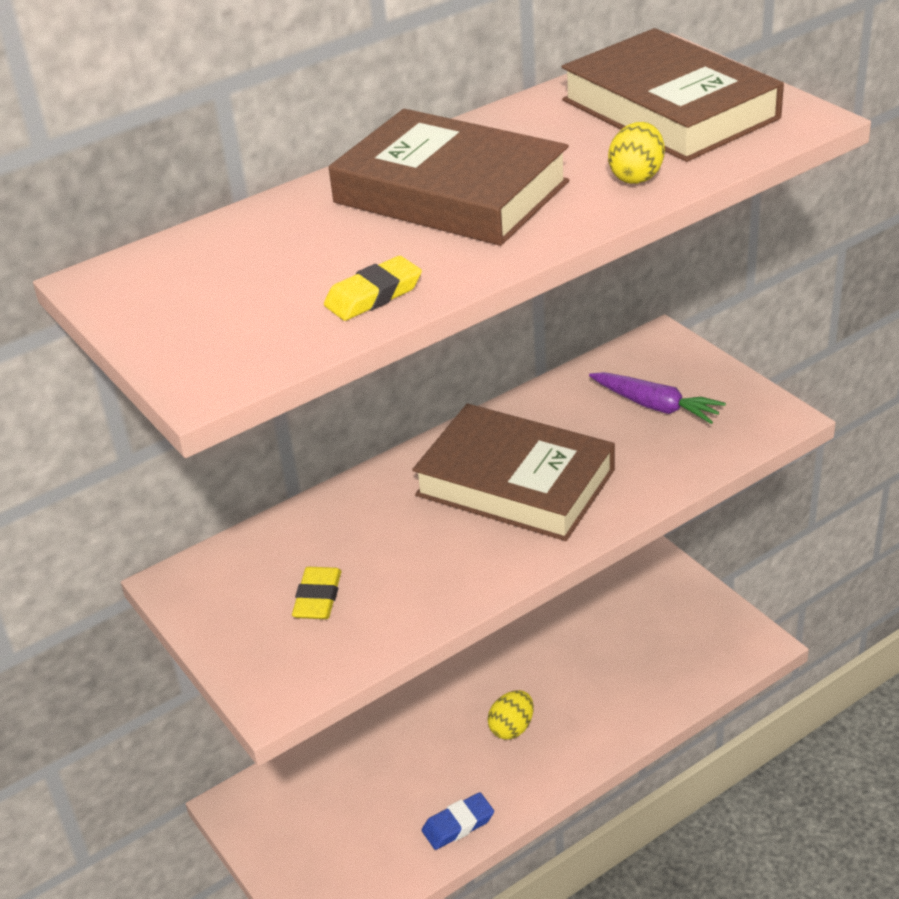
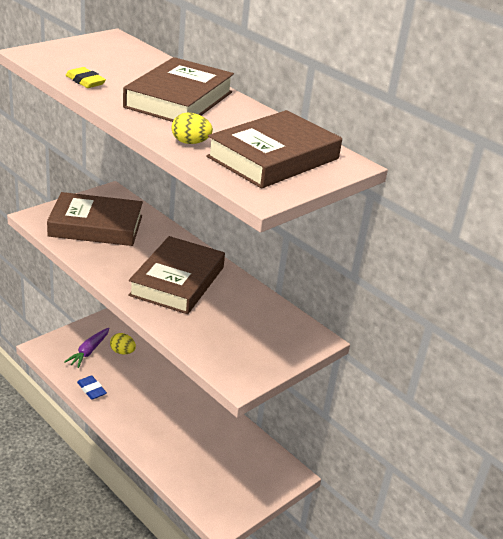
camera: 75 degrees right, 5 degrees down
(318, 598) = (96, 226): yellow eraser -> brown book
(512, 728) = (154, 409): yellow egg -> yellow egg (122, 352)
(656, 406) = (248, 333): purple carrot -> purple carrot (89, 351)

